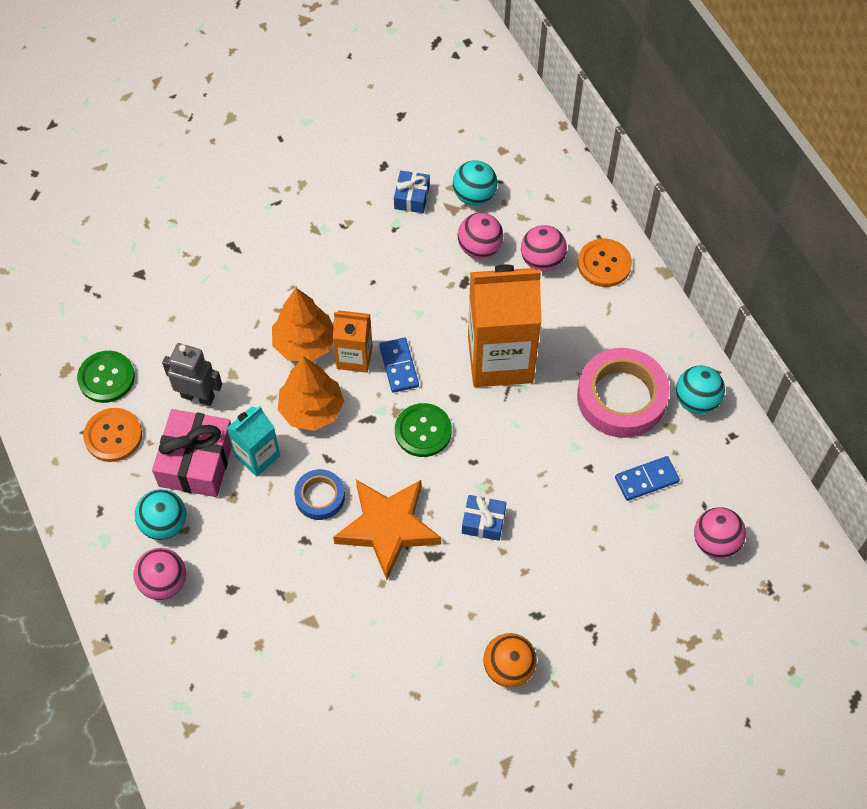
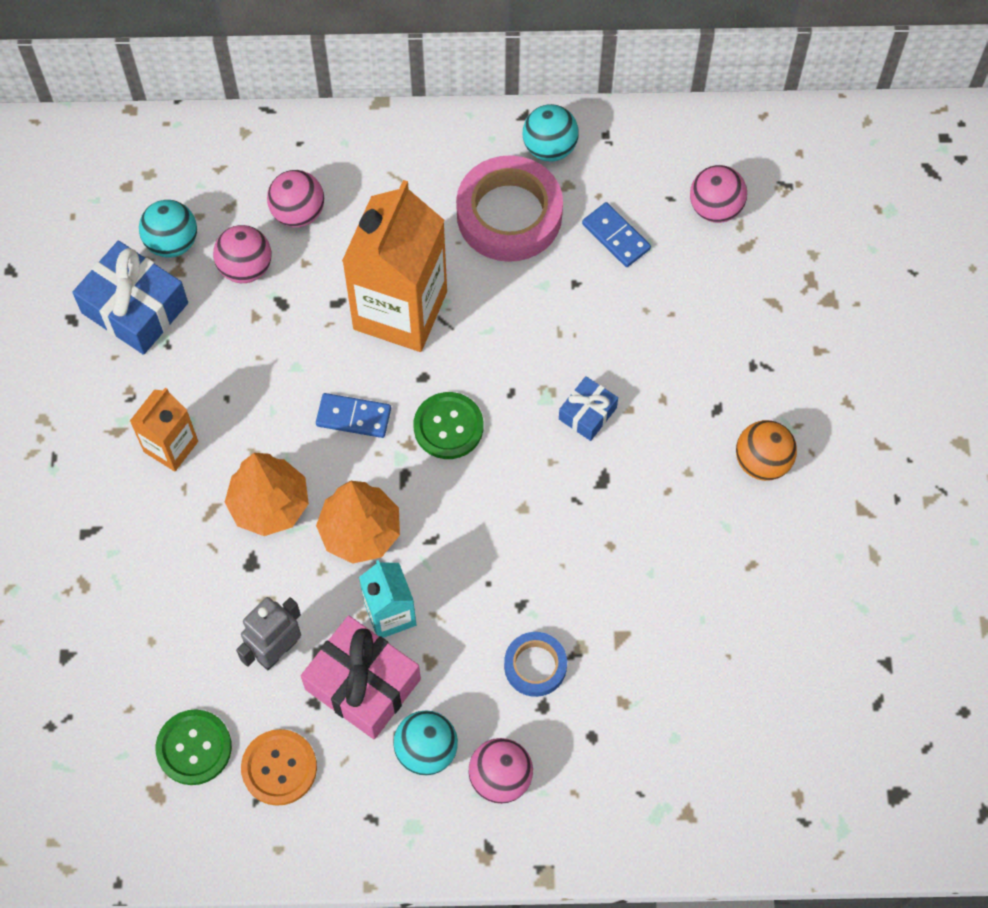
camera: 65 degrees left, 5 degrees up
(320, 497) = (475, 567): blue tape -> blue tape (535, 666)
(354, 357) = (316, 459): orange carton -> orange carton (171, 446)
(388, 528) = (548, 512): orange star -> none
(412, 197) = (135, 308): blue gift -> blue gift, size x1.83
(604, 264) = (337, 154): orange button -> none
(646, 479) = (616, 236): blue domino -> blue domino turned 45 degrees counterclockwise

